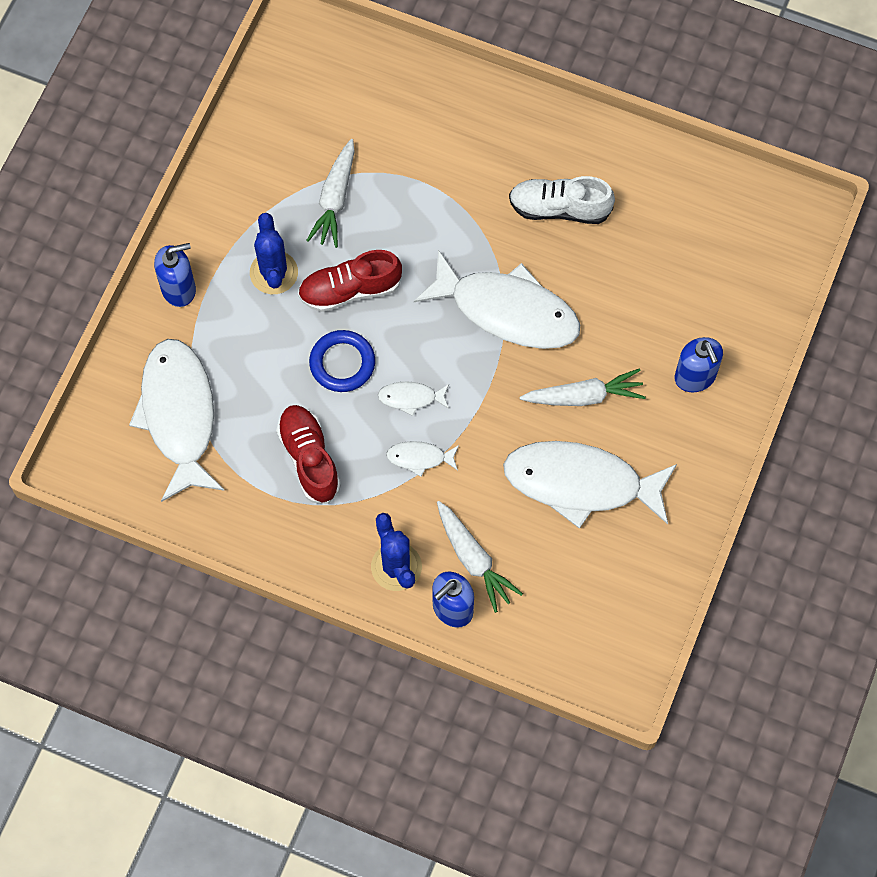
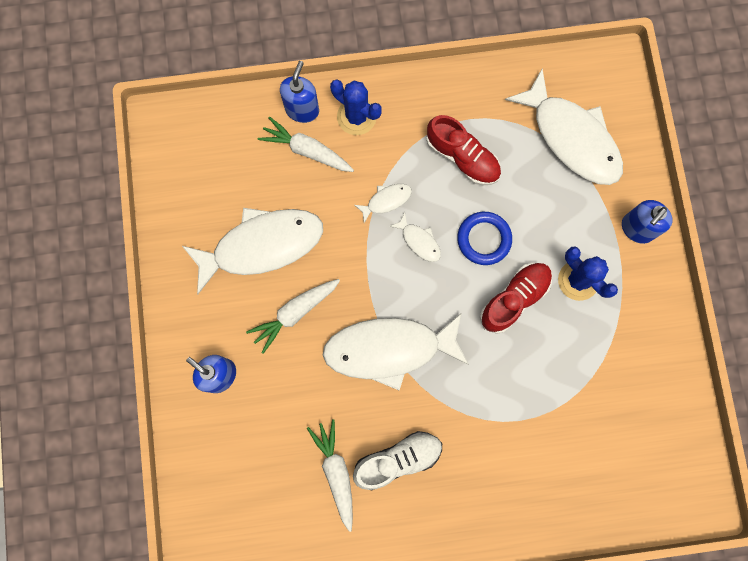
camera: 150 degrees right, 10 degrees up
(335, 199) = (572, 366): white carrot -> white carrot (336, 472)
(411, 398) = (419, 241): white fish -> white fish turned 75 degrees clockwise

